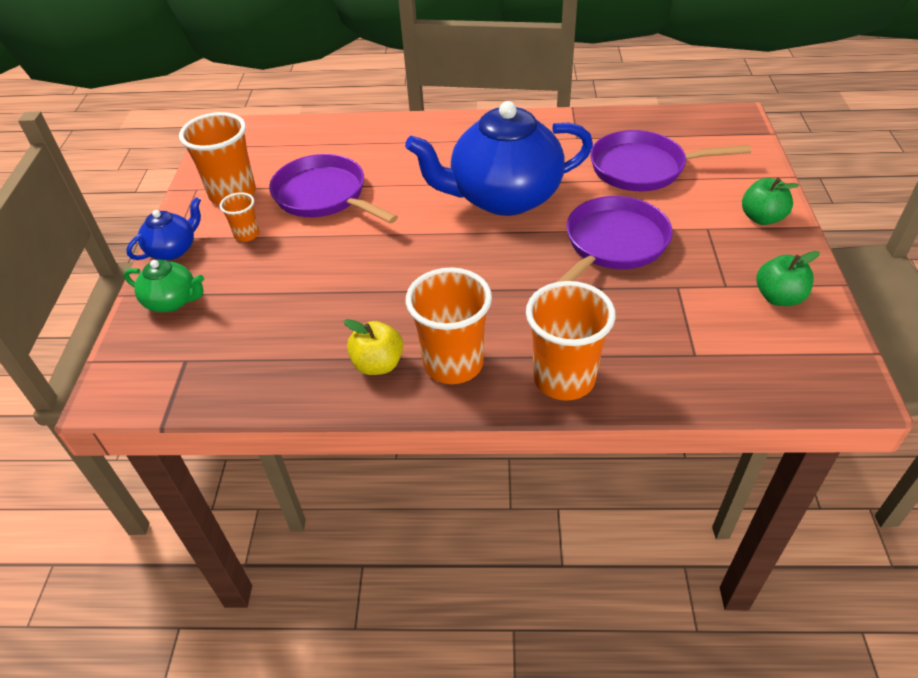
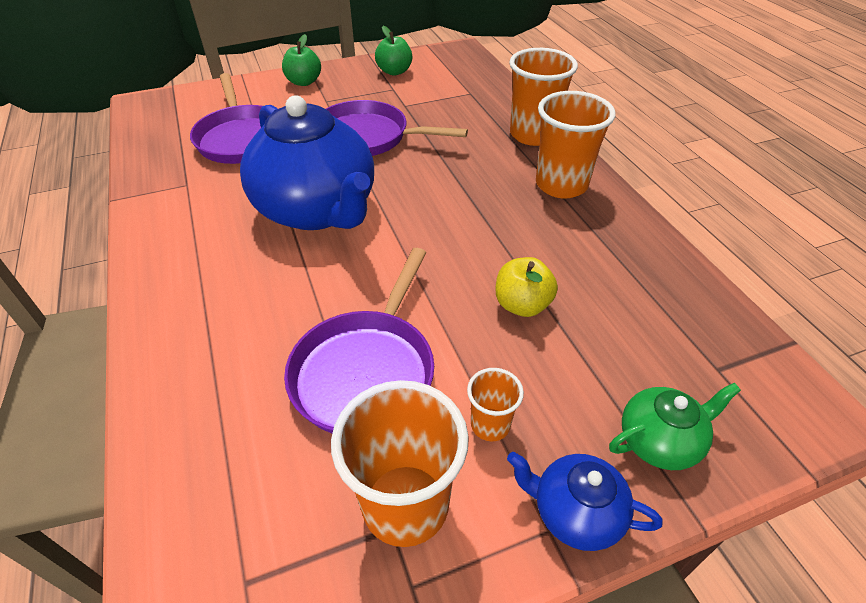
camera: 115 degrees left, 0 degrees up
(172, 301) = (659, 441): green teapot -> green teapot turned 75 degrees clockwise
(378, 364) = (597, 224): yellow apple -> yellow apple (522, 305)

